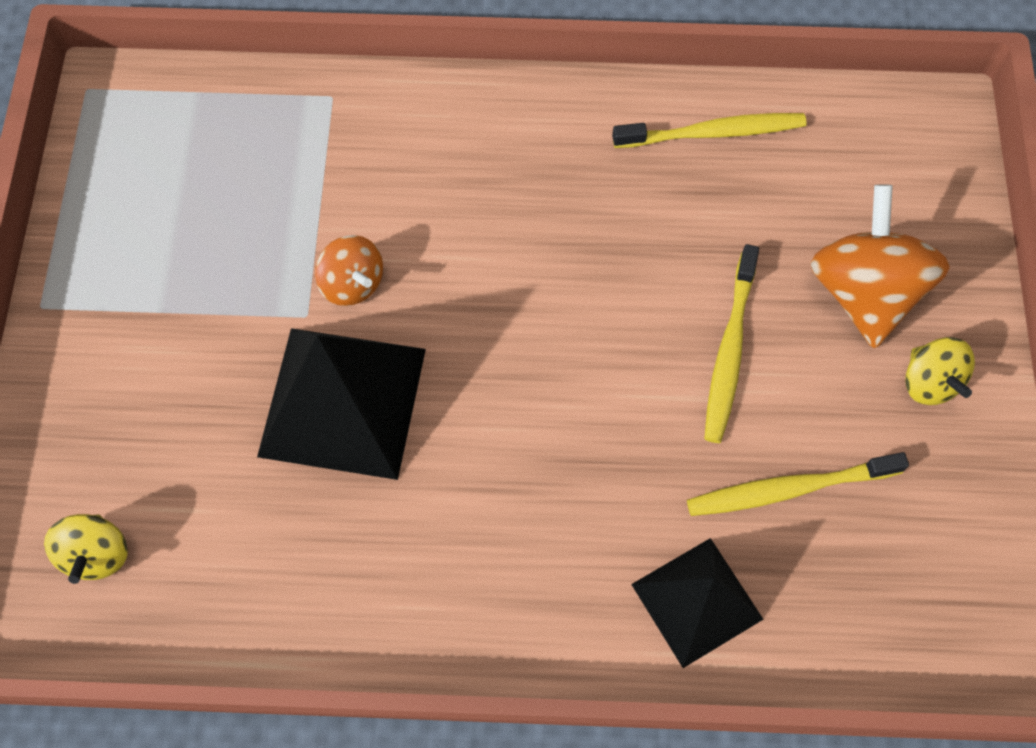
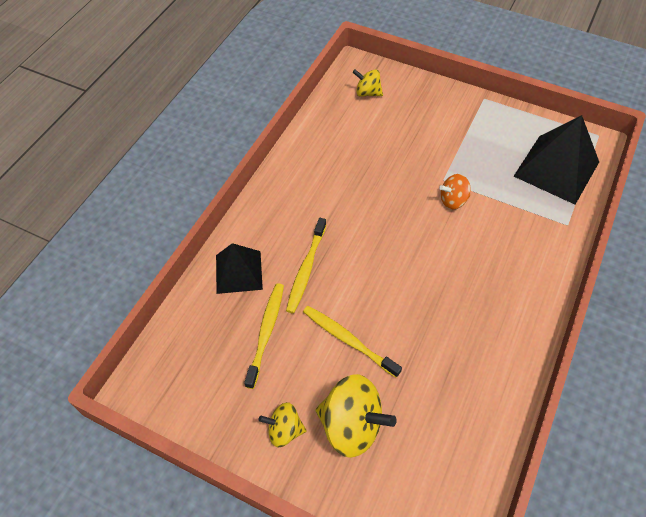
camera: 115 degrees right, 10 degrees down
(342, 402) = (395, 180): black pyramid -> black pyramid (556, 169)
(714, 133) = (486, 396): yellow toothbrush -> yellow toothbrush (306, 270)
(863, 291) = (351, 425): orange spinning top -> yellow spinning top

